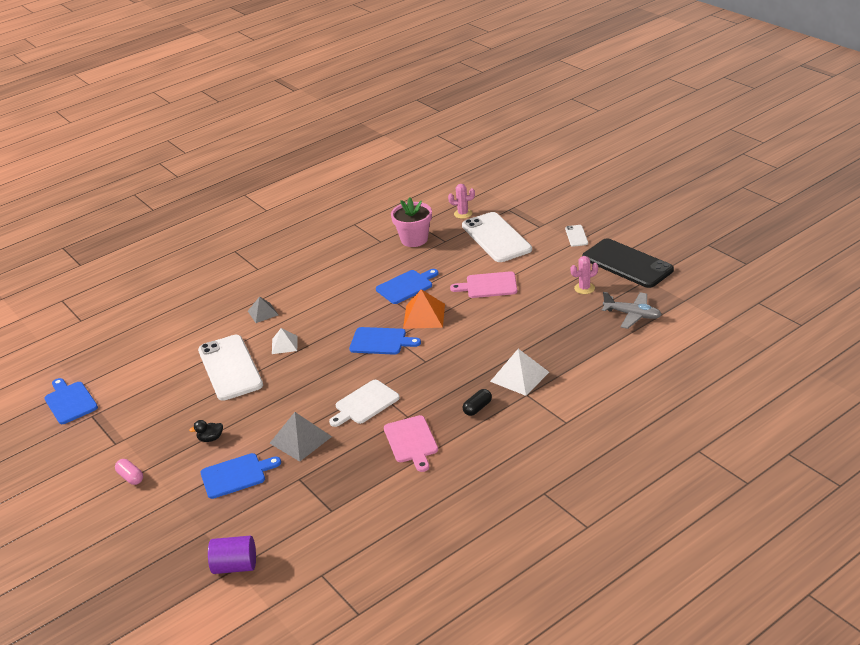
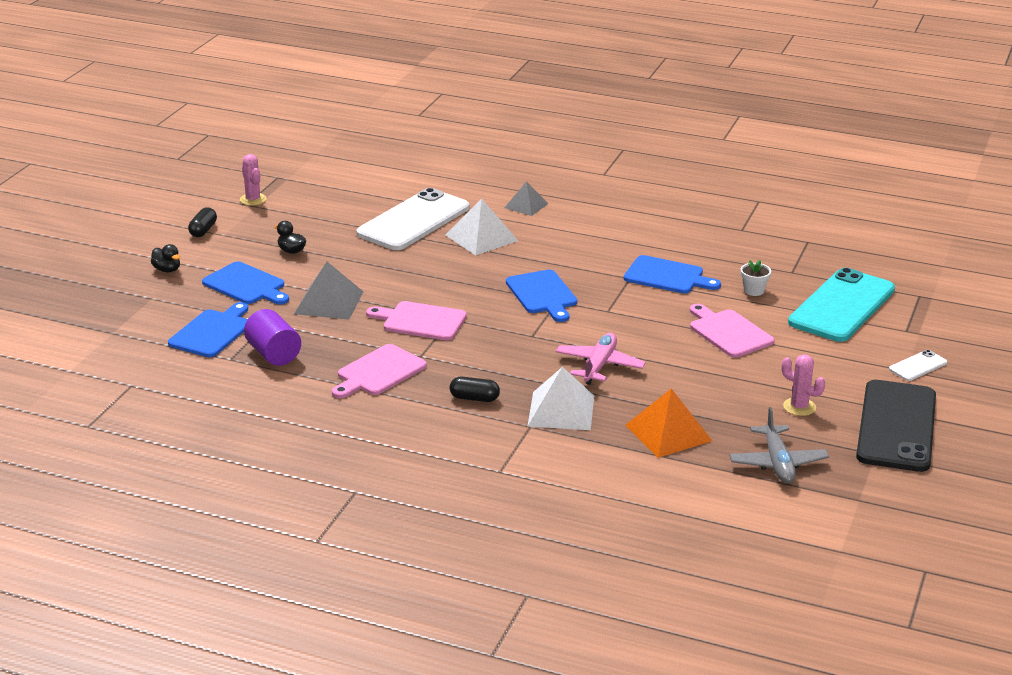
camera: 55 degrees right, 5 degrees down
(70, 401) = (289, 158): blue cutting board -> blue cutting board (212, 332)
(131, 477) = (203, 230): pink capsule -> black capsule
(171, 513) = (167, 270): none -> black duck
(235, 566) = (114, 331): purple cylinder -> purple cylinder (273, 354)
(284, 344) = (481, 237): white pyramid -> white pyramid, size x1.57
(365, 403) = (421, 321): white cutting board -> pink cutting board
(414, 239) = (771, 250): pink flower pot -> none
(424, 316) = (619, 307): orange pyramid -> orange pyramid (668, 432)
(452, 261) = (754, 290): none -> white flower pot
(463, 214) = (868, 266): pink cactus -> pink cactus (253, 199)
(483, 345) = (599, 366): none -> pink plane
(496, 238) = (841, 306): white phone -> turquoise phone

